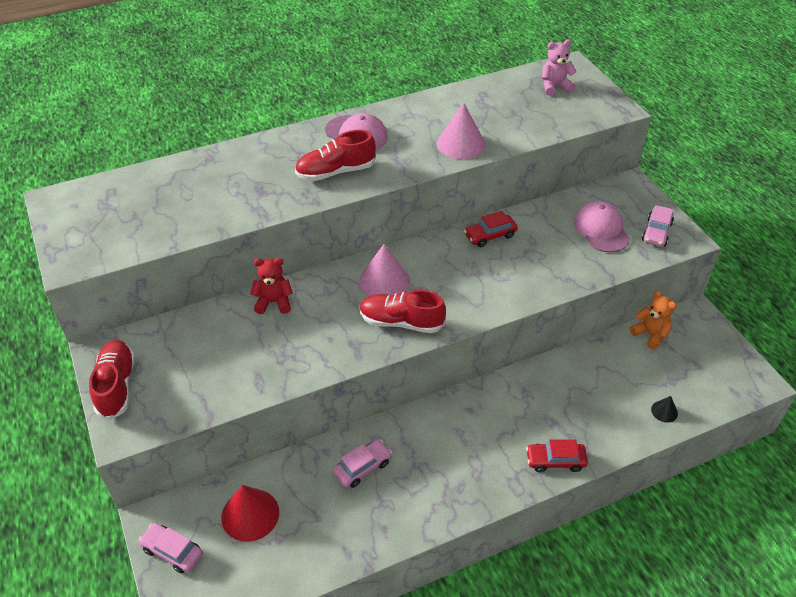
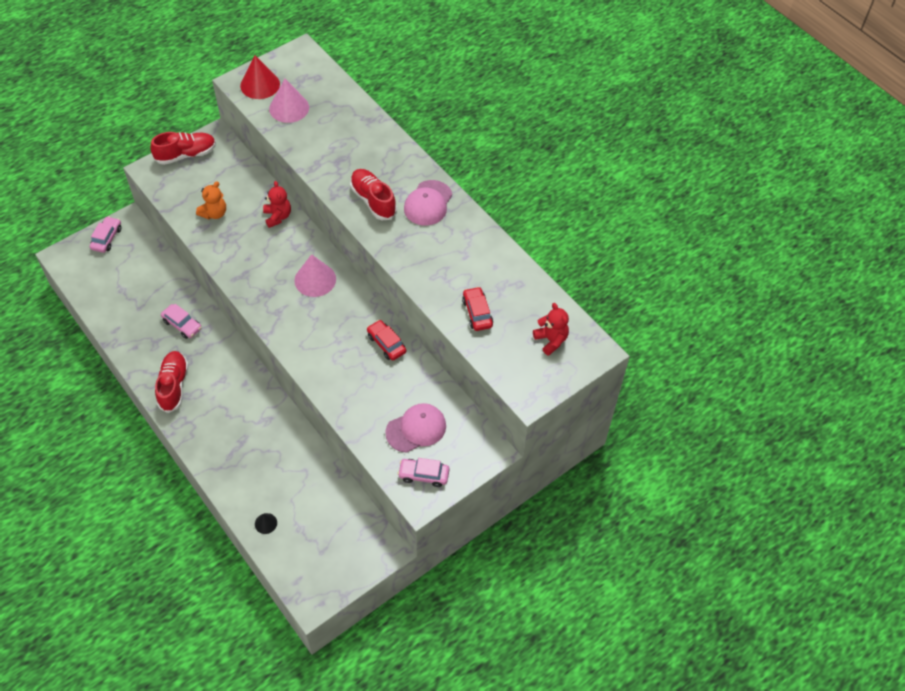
camera: 75 degrees right, 10 degrees up
(250, 514) = (137, 270): red cone -> red cone (260, 84)
(401, 322) = (272, 299): red shoe -> red shoe (173, 386)
(460, 144) = (435, 278): pink cone -> pink cone (289, 108)
(554, 87) = (551, 340): pink teddy bear -> red teddy bear
(555, 461) = (205, 446): red car -> red car (477, 313)
(650, 334) = (351, 510): orange teddy bear -> orange teddy bear (214, 213)

